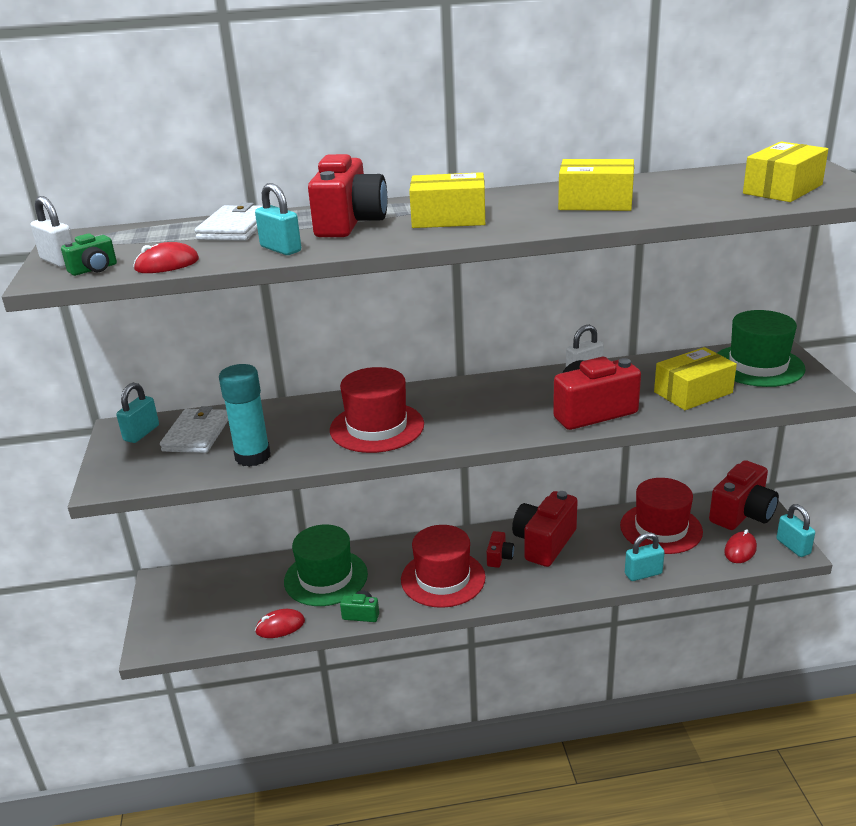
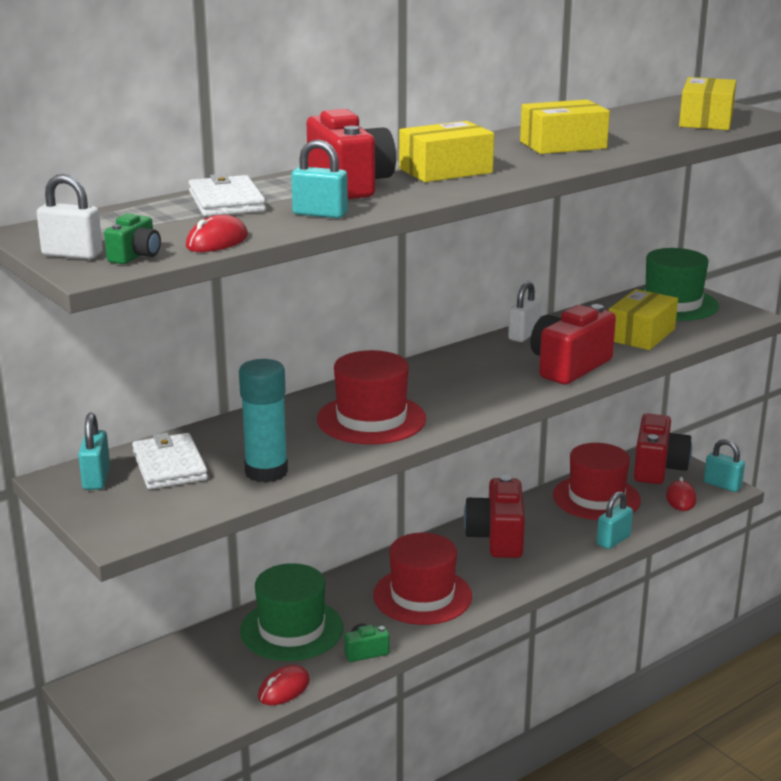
camera: 30 degrees left, 5 degrees down
(499, 557) = (463, 562): red camera -> none

